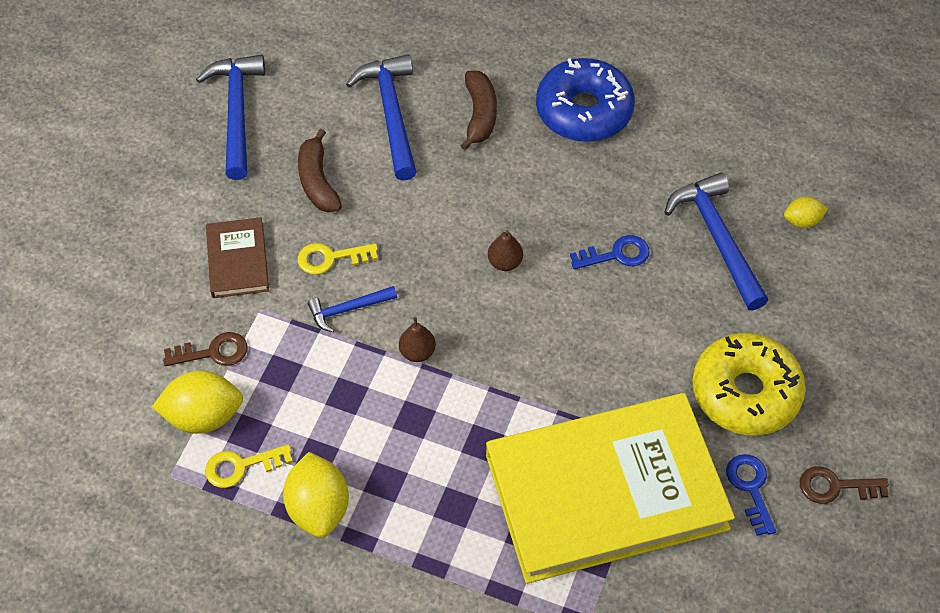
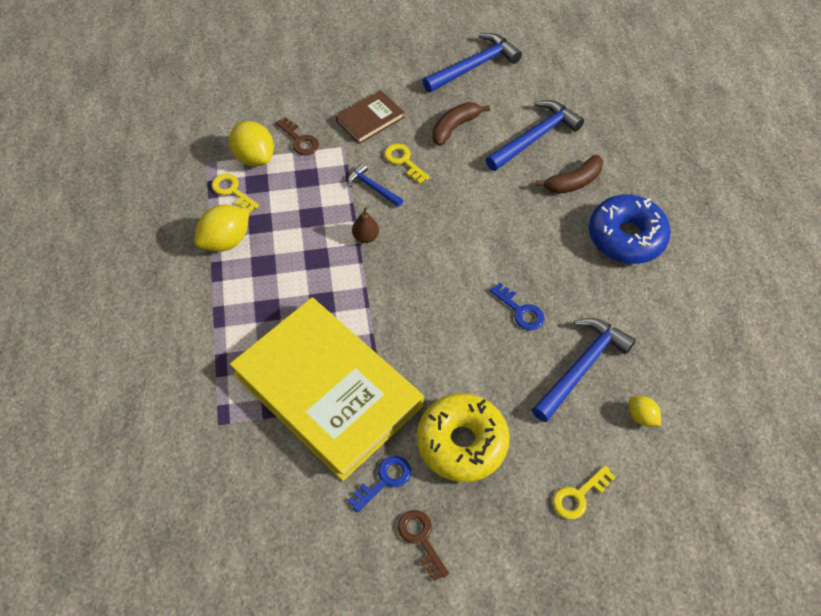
camera: 60 degrees right, 0 degrees up
(505, 262) = (466, 250): brown pear -> none
(859, 321) = (579, 496): none -> yellow key

